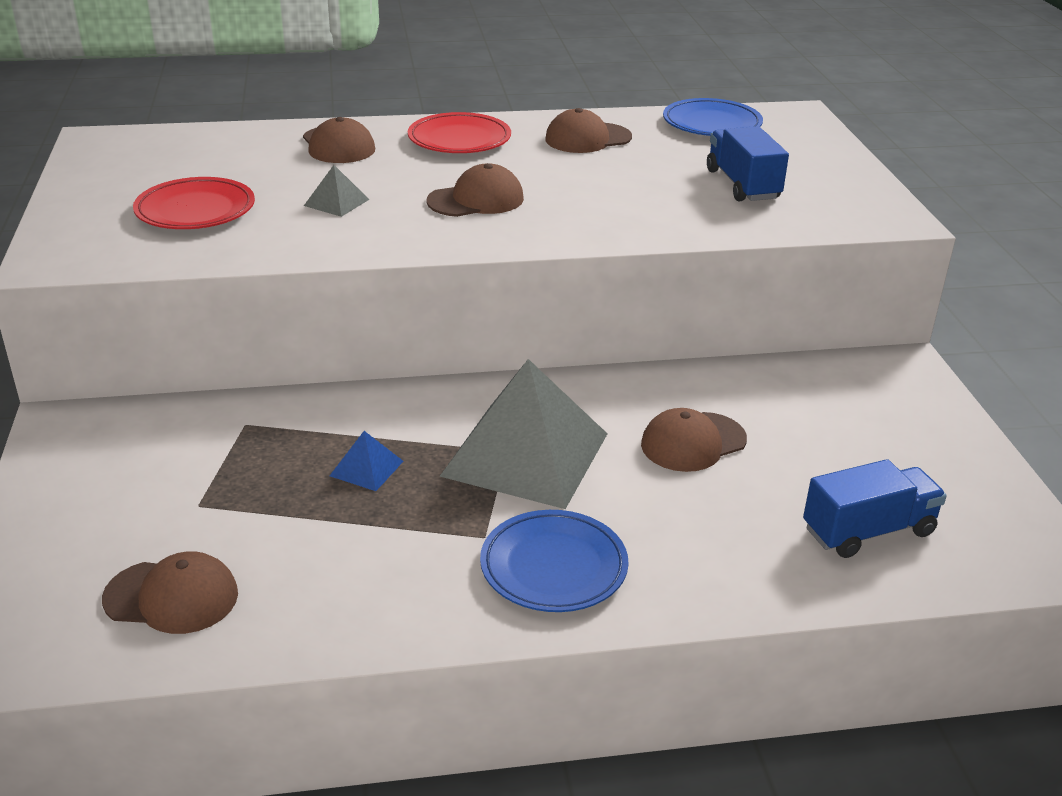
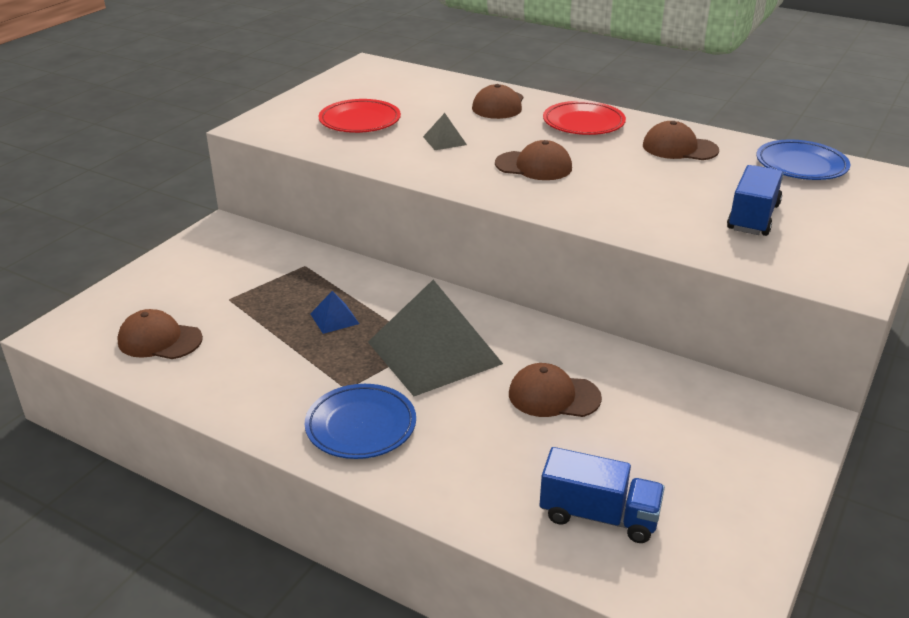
camera: 40 degrees right, 0 degrees up
(172, 597) = (159, 340): brown cap -> brown cap turned 150 degrees clockwise

